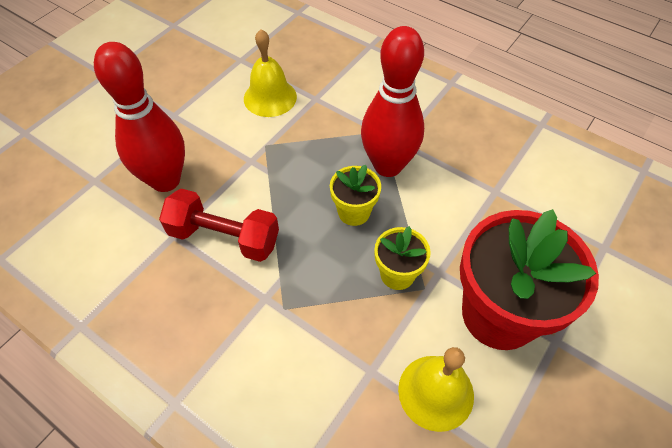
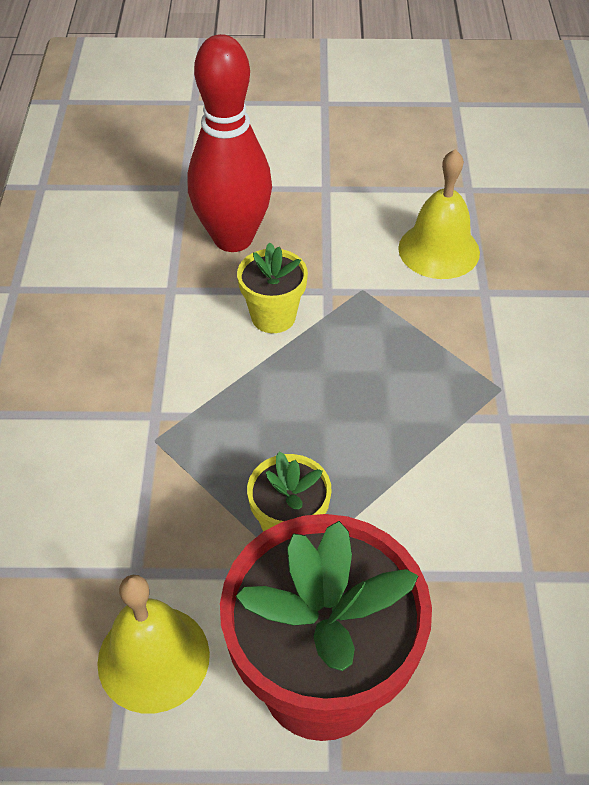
camera: 55 degrees right, 5 degrees down
(224, 237) = (203, 332): red dumbbell -> none
(354, 212) = (343, 431): yellow flower pot -> yellow flower pot (273, 316)
(388, 165) = (450, 426): red bowling pin -> none

